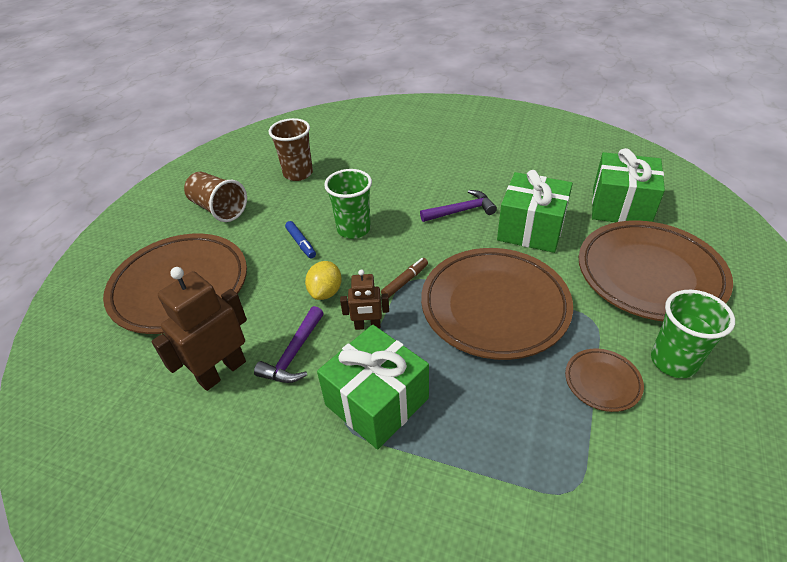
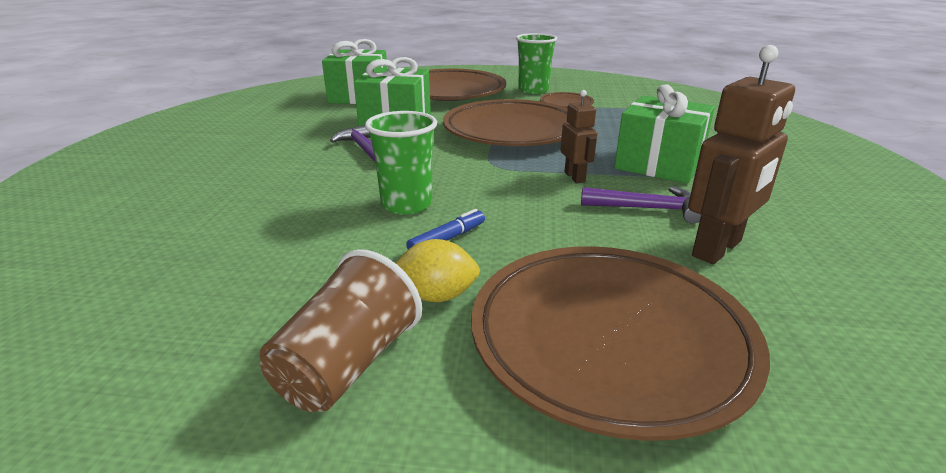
camera: 105 degrees left, 15 degrees down
(222, 371) = (717, 249): brown robot -> brown robot turned 75 degrees counterclockwise
(298, 173) = (226, 281): brown cup -> none
(326, 292) = (539, 205): yellow lemon -> yellow lemon (436, 296)
(405, 281) = (497, 166): brown marker -> none

